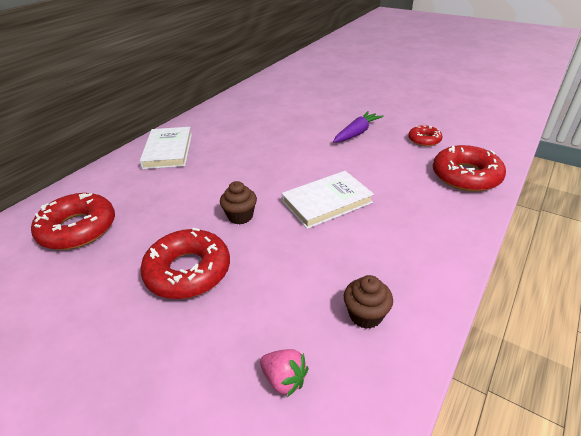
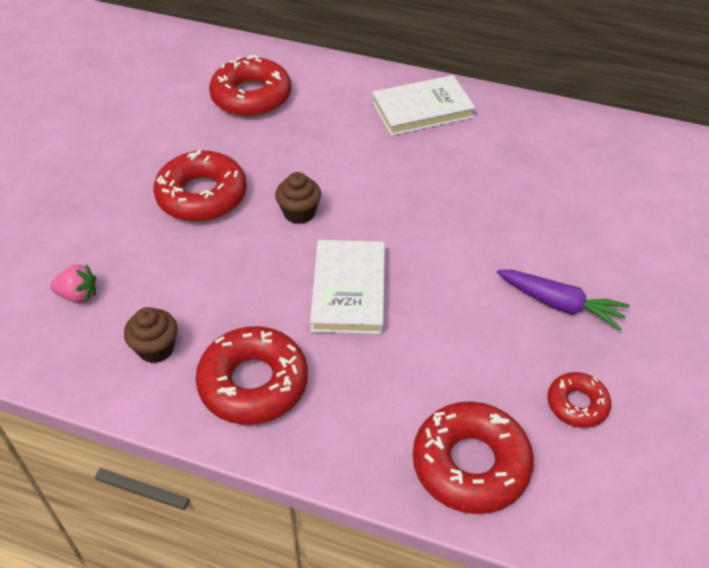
camera: 75 degrees right, 10 degrees up
(284, 379) = (78, 295): pink strawberry -> pink strawberry turned 105 degrees counterclockwise
(327, 202) = (349, 290): white book -> white book turned 45 degrees clockwise
(406, 257) = (253, 383): none -> red donut

